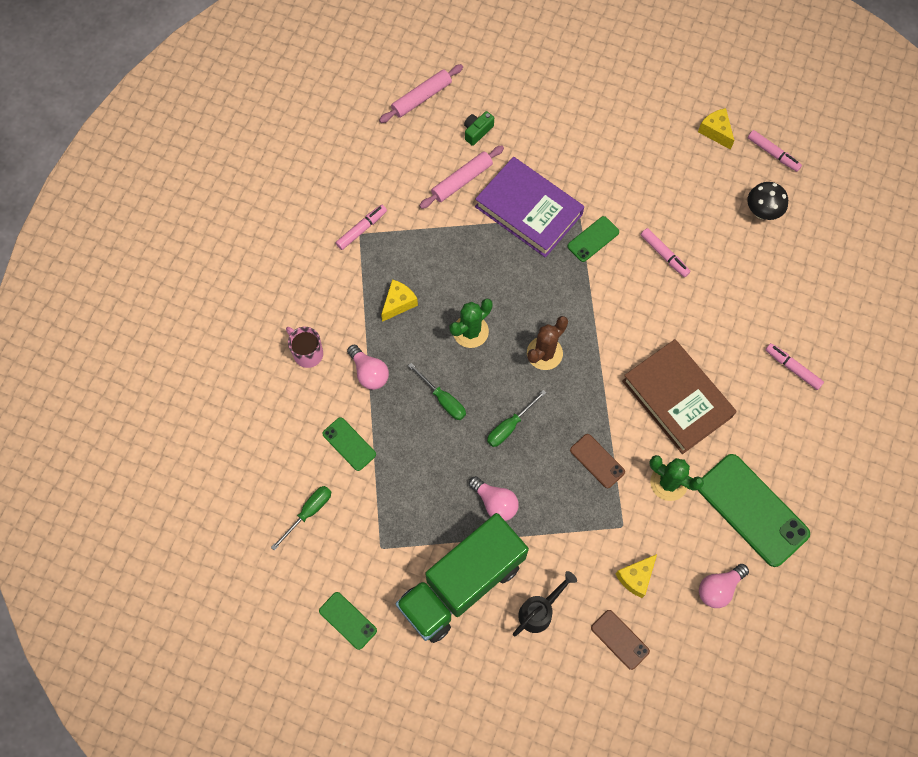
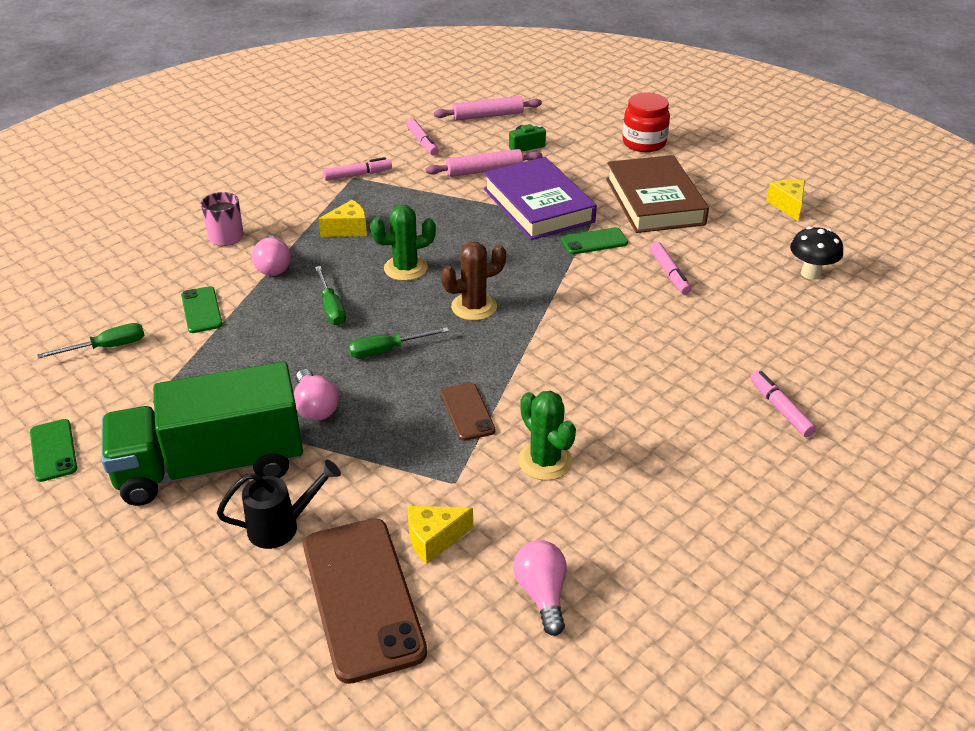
camera: 25 degrees right, 30 degrees down
(571, 88) = (644, 143): none -> red jar
(620, 639) = (362, 597): brown phone -> brown phone, size x2.00
(677, 399) = (607, 390): brown book -> brown book (654, 201)
(718, 588) = (542, 594): pink light bulb -> pink light bulb turned 90 degrees clockwise
(752, 510) = (643, 527): green phone -> none
(773, 154) = (848, 236): pink marker -> pink marker (422, 142)

